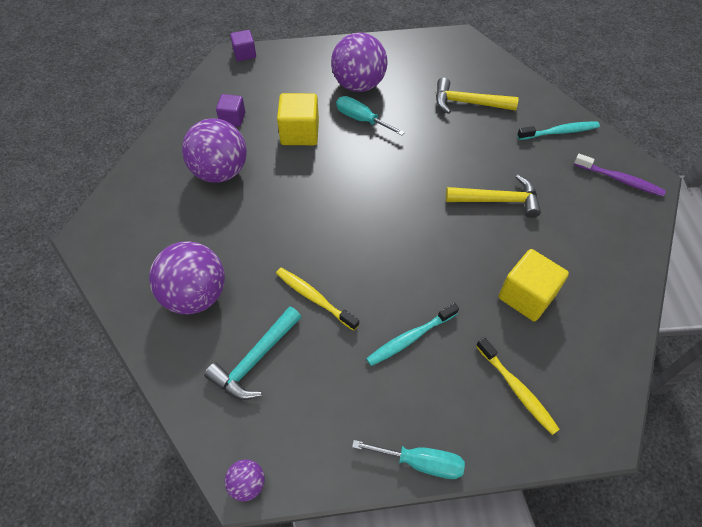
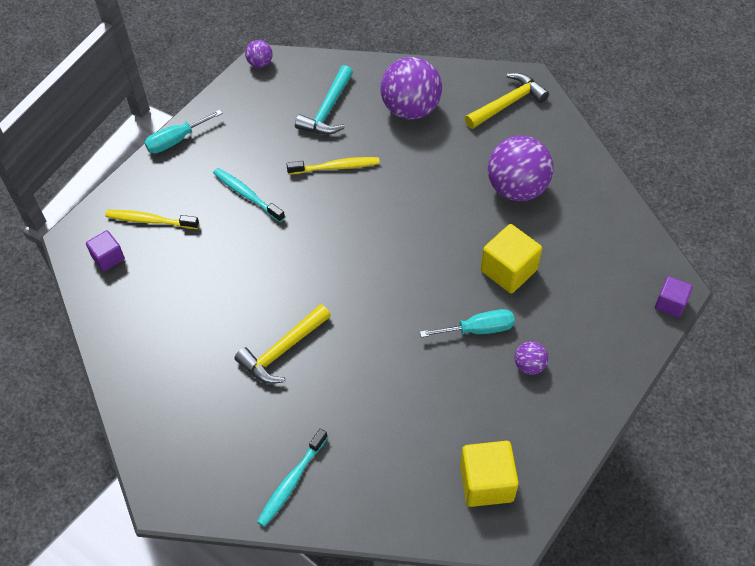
camera: 135 degrees right, 0 degrees up
(232, 118) = (576, 235): purple cube -> purple cube (108, 258)
(255, 360) = (328, 110): turquoise hammer -> turquoise hammer turned 150 degrees counterclockwise
(358, 84) = (529, 365): purple ball -> purple ball, size x0.46
(410, 338) = (247, 195): turquoise toothbrush -> turquoise toothbrush turned 60 degrees counterclockwise
(468, 103) = (409, 439): yellow hammer -> yellow hammer (507, 104)
(526, 296) = (192, 287): yellow cube -> yellow cube (486, 482)
(619, 179) = (193, 470): purple toothbrush -> none

